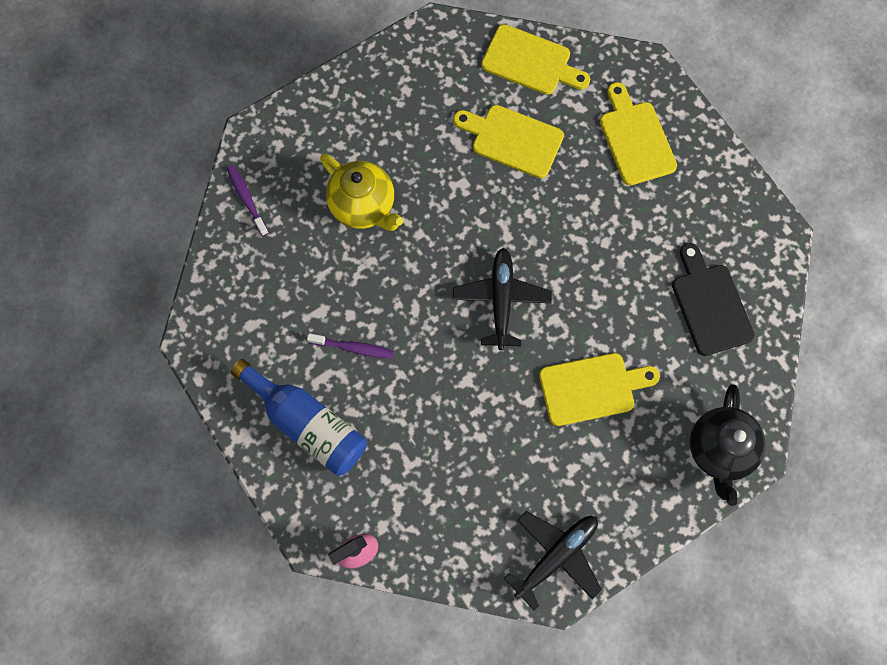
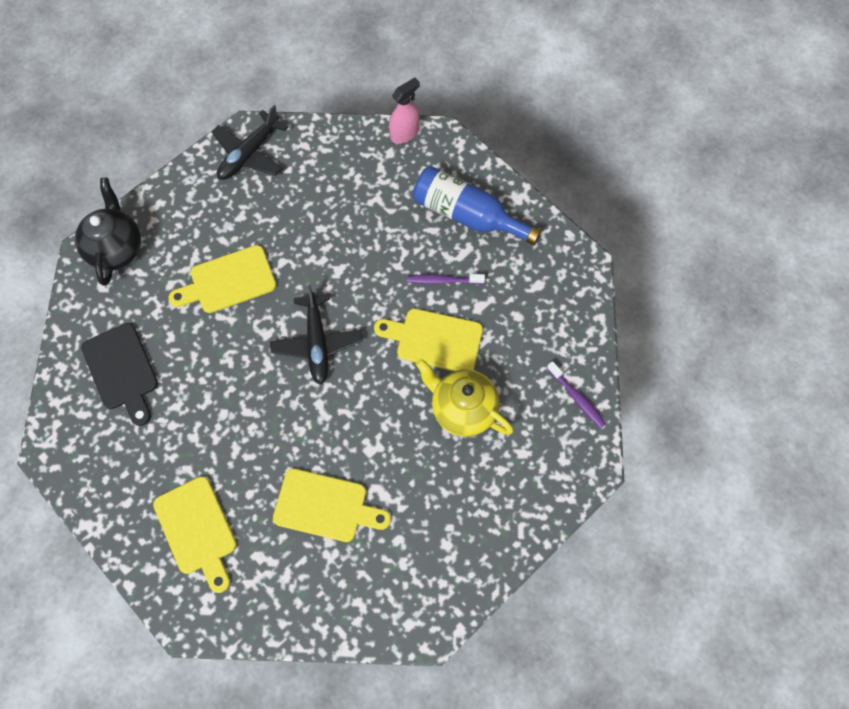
camera: 170 degrees right, 5 degrees down
(530, 62) = (316, 604): yellow cutting board -> yellow cutting board (434, 340)

